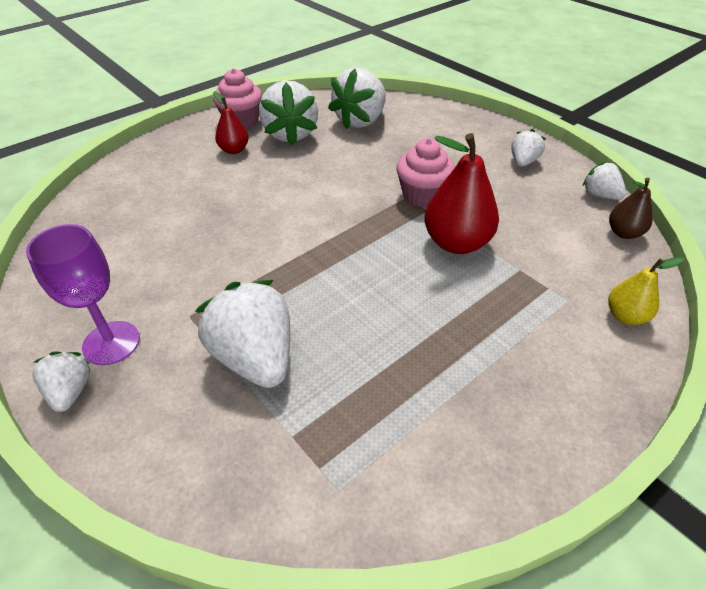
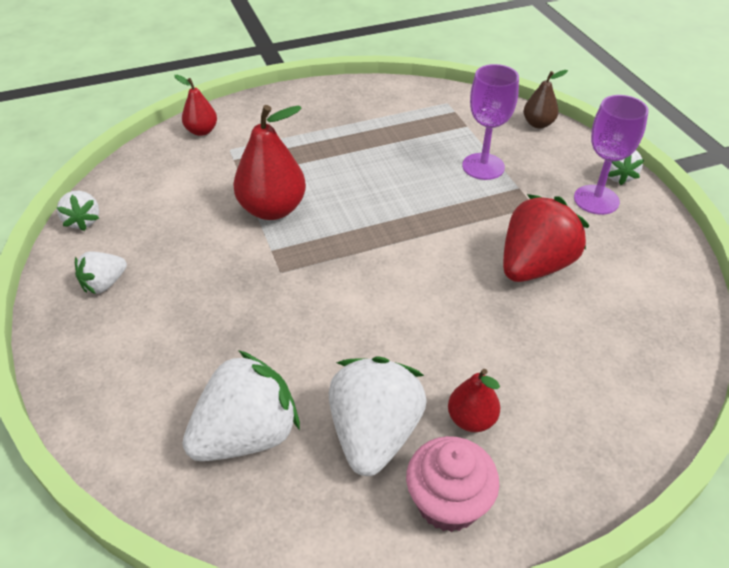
camera: 160 degrees left, 0 degrees up
(190, 249) = (534, 266): none -> red strawberry
(255, 357) = (483, 166): white strawberry -> purple goblet
(422, 195) = (262, 269): pink cupcake -> none
(624, 233) = (117, 182): brown pear -> brown pear (538, 124)
(625, 316) = (201, 131): yellow pear -> red pear

